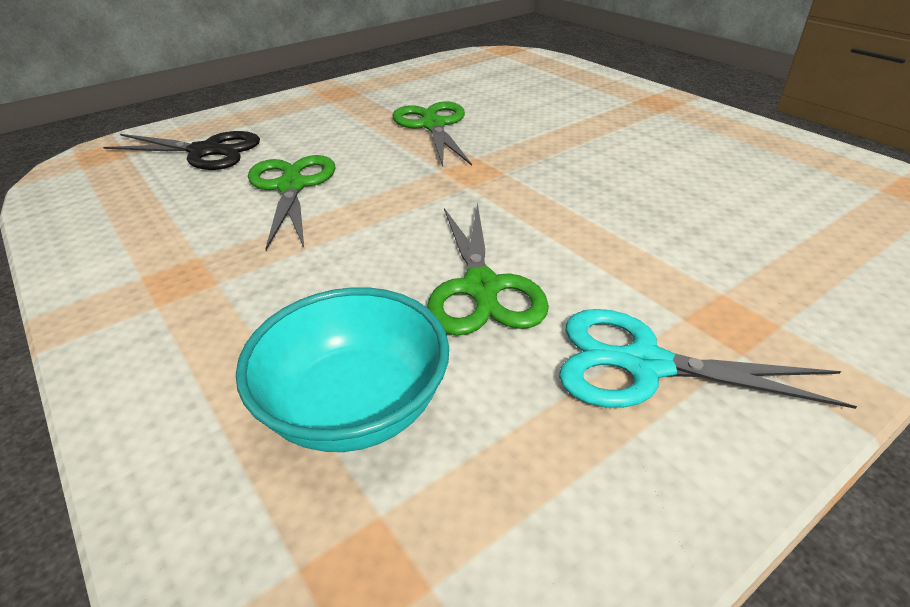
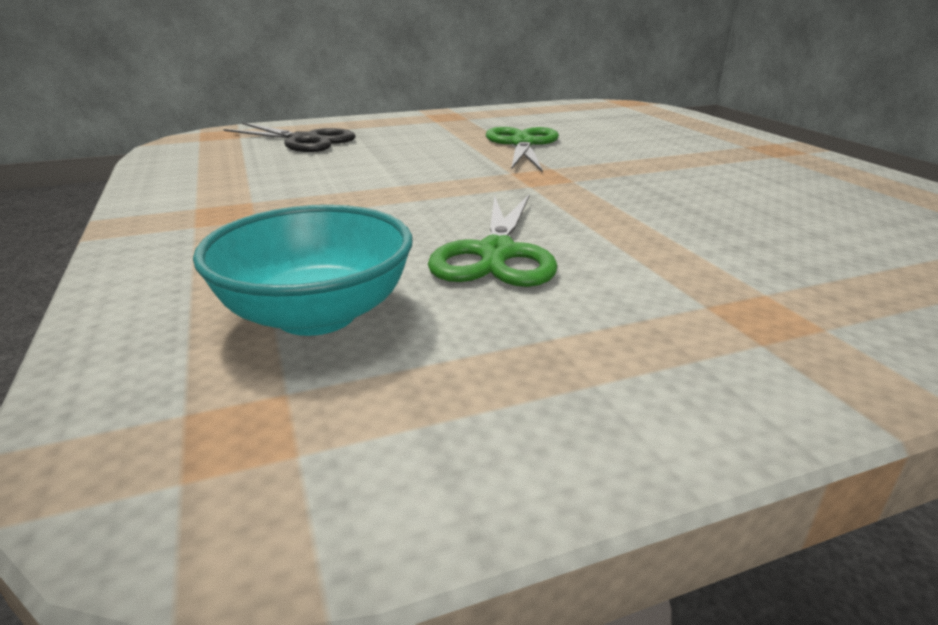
camera: 15 degrees right, 10 degrees down
(291, 187) = (363, 168): green scissors -> none
(645, 365) = (637, 333): turquoise scissors -> none

